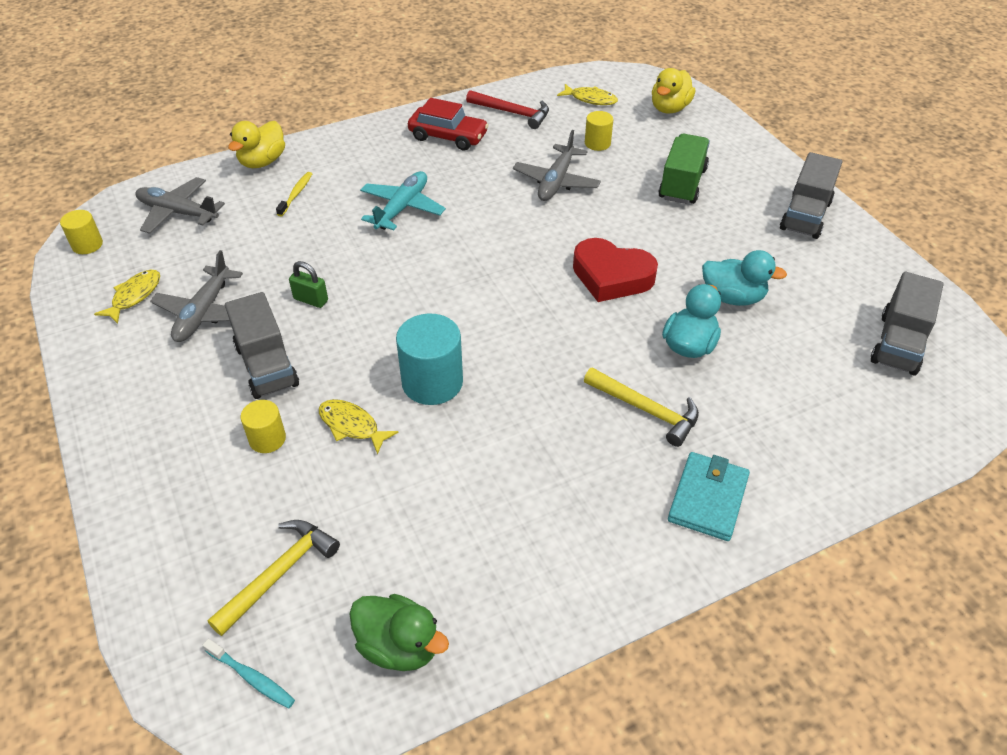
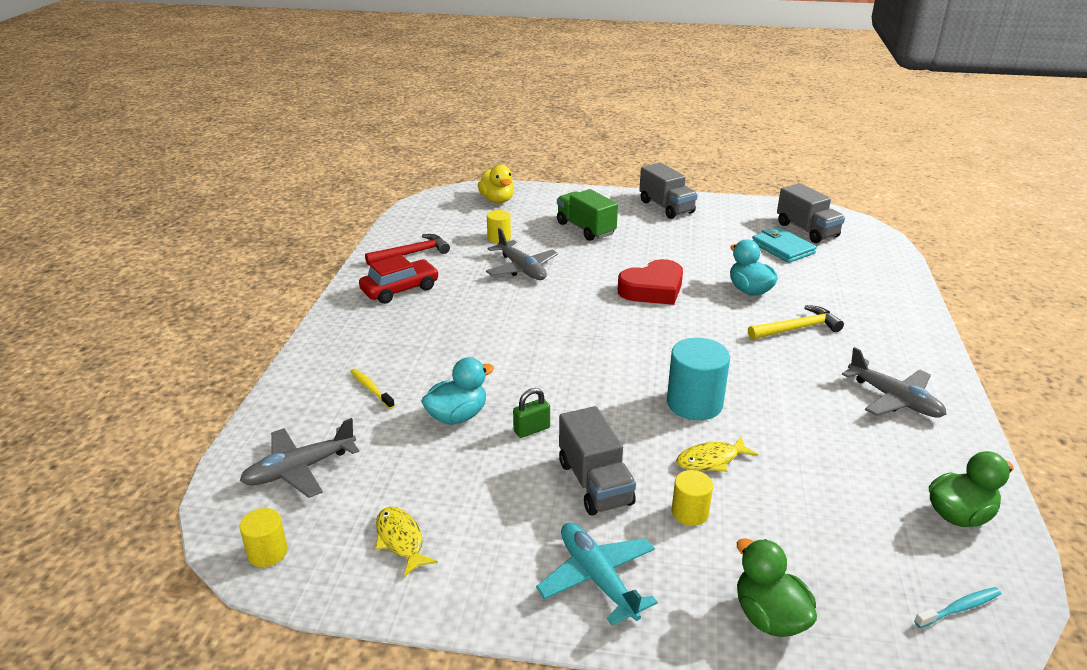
camera: 55 degrees left, 15 degrees down
(165, 537) = (769, 617): none -> green duck
(204, 313) = (480, 499): grey plane -> grey plane (894, 399)
(262, 162) = (293, 391): yellow duck -> none
(267, 366) = (595, 483): grey truck -> grey truck turned 60 degrees clockwise
(280, 573) = (854, 555): yellow hammer -> none
(402, 208) = (465, 343): turquoise plane -> turquoise plane (597, 578)
(590, 99) = (443, 220): yellow fish -> none
(707, 499) = (892, 339): turquoise wallet -> turquoise wallet (782, 248)
(732, 297) = (718, 259): turquoise duck -> turquoise duck (457, 416)

